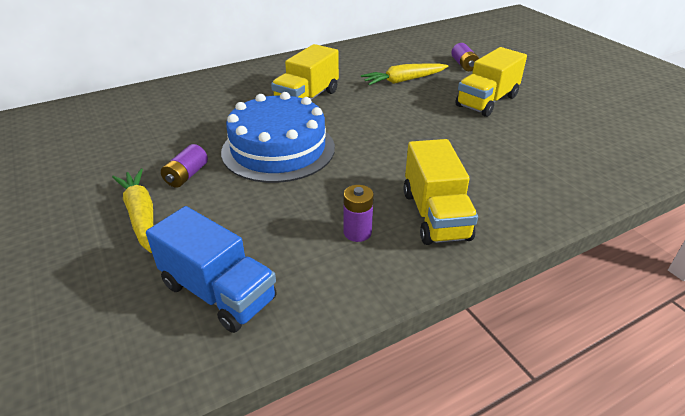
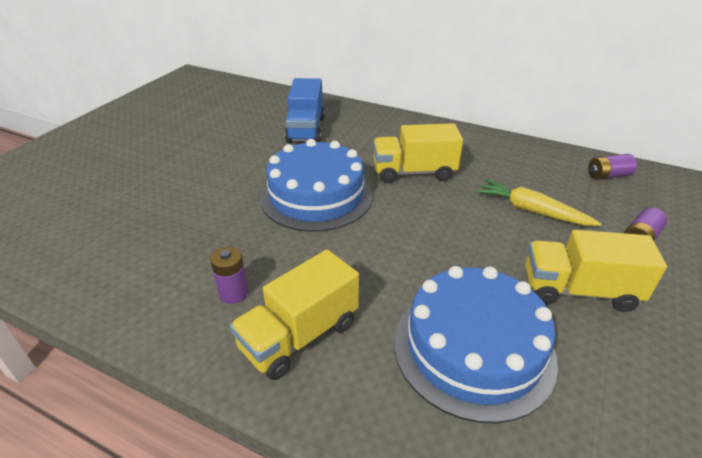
camera: 55 degrees right, 0 degrees up
(141, 215) = (180, 181): yellow carrot -> none
(186, 175) = (240, 174): purple battery -> purple battery (608, 175)
(218, 292) = (117, 255): blue truck -> blue truck (306, 129)
(503, 153) = (473, 348): none -> blue cake

